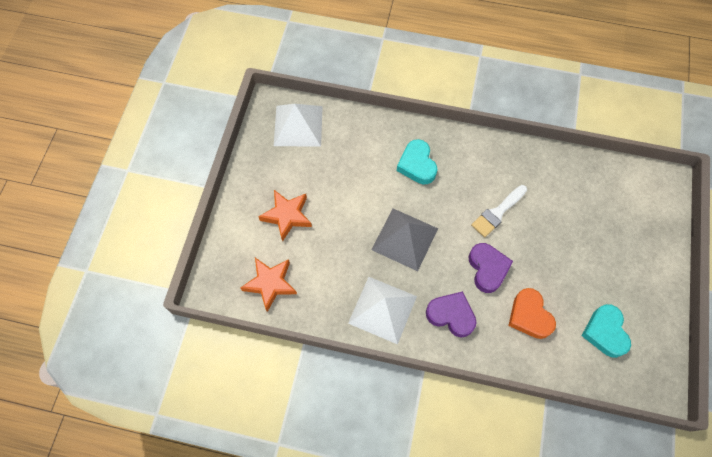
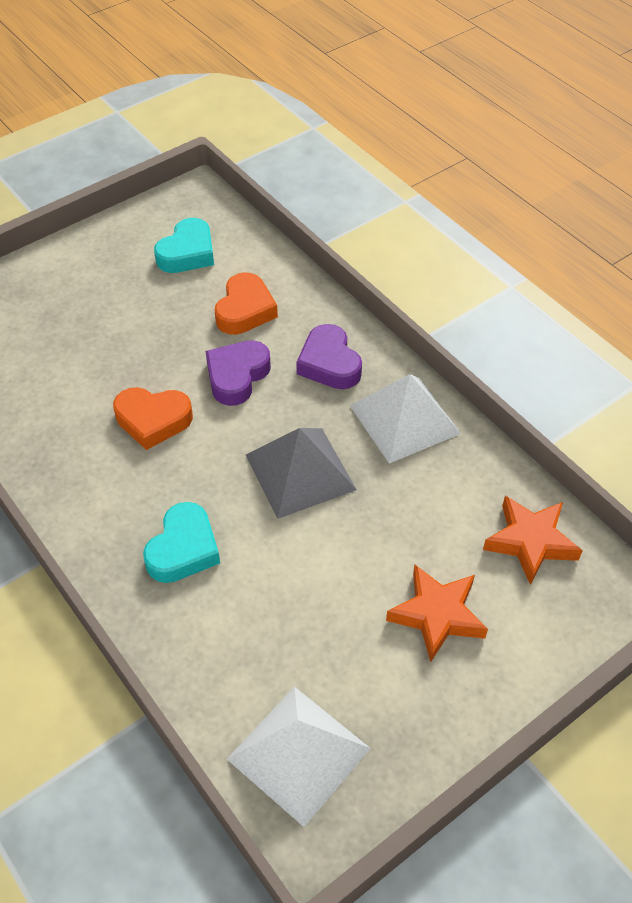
camera: 140 degrees left, 15 degrees down
(497, 212) = (153, 420): white brush -> orange heart

